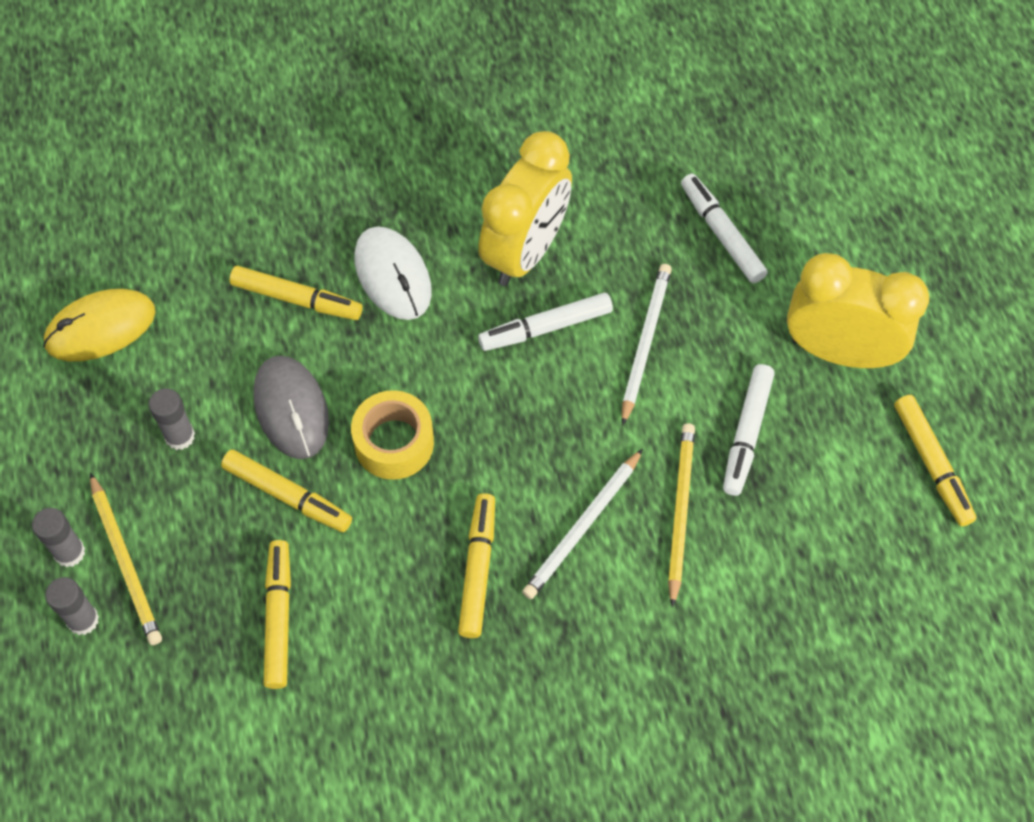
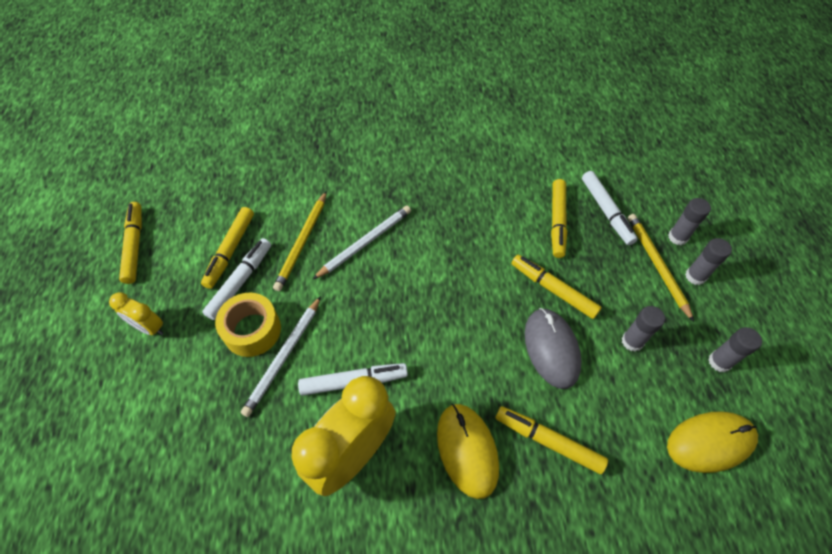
camera: 170 degrees left, 5 degrees down
(65, 427) = (719, 362): none -> grey glue stick
(393, 275) = (467, 450): white mouse -> yellow mouse
(394, 443) = (479, 313): yellow tape -> yellow tape (252, 330)
(477, 570) = (435, 229): yellow marker -> yellow marker (230, 250)
(722, 234) = (187, 441): white marker -> white marker (606, 211)
(839, 351) = (149, 327): yellow clock -> yellow clock, size x0.49

